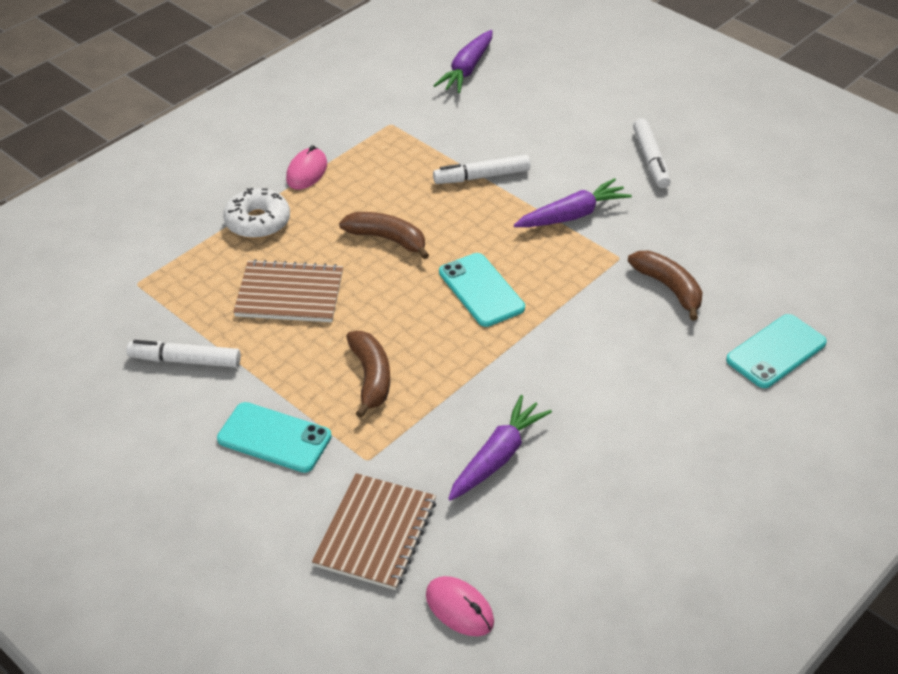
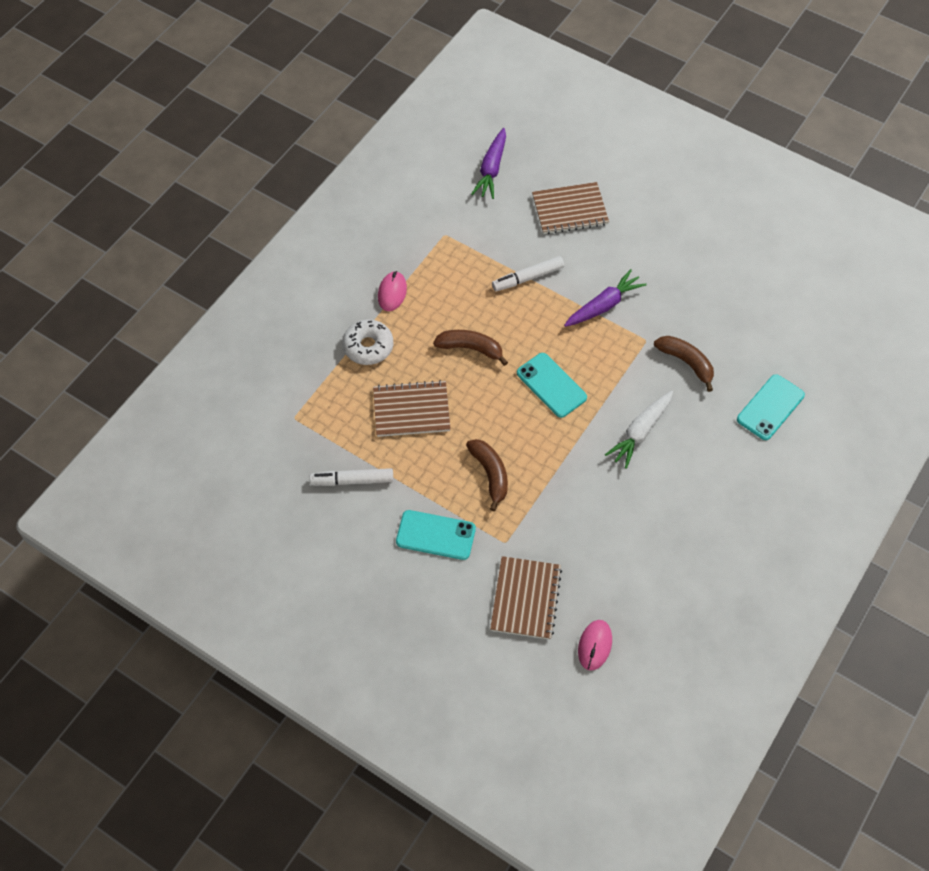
camera: 10 degrees left, 15 degrees up
(459, 609) = (594, 645): pink mouse -> pink mouse turned 75 degrees clockwise
(498, 456) = (594, 525): purple carrot -> none
(553, 117) = (570, 210): none -> brown notebook
(588, 356) = (640, 432): none -> white carrot
(651, 159) = (652, 242): white marker -> none

